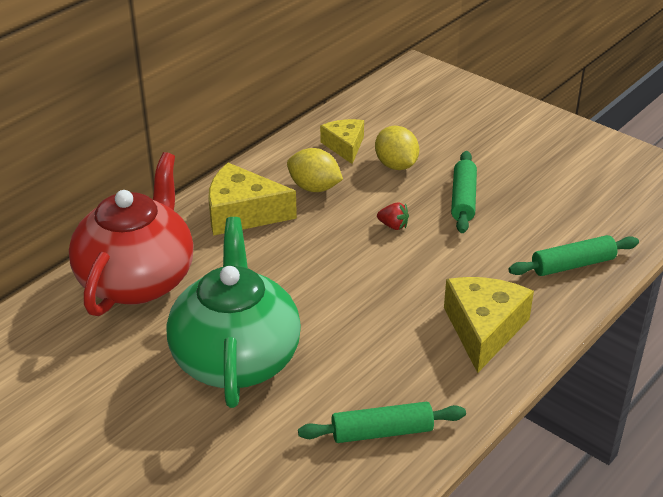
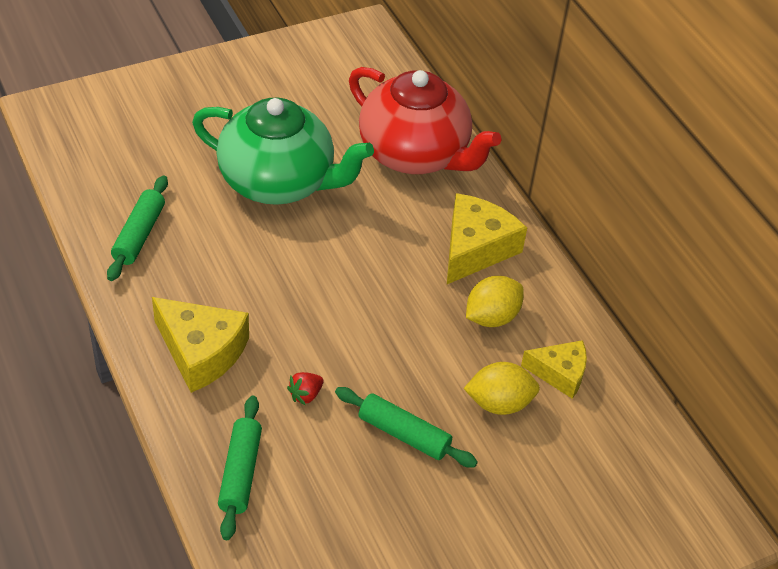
camera: 110 degrees right, 10 degrees up
(393, 226) = (391, 353): red strawberry -> red strawberry (305, 395)

